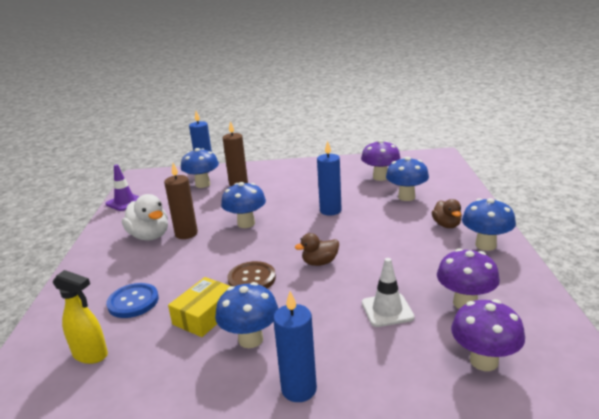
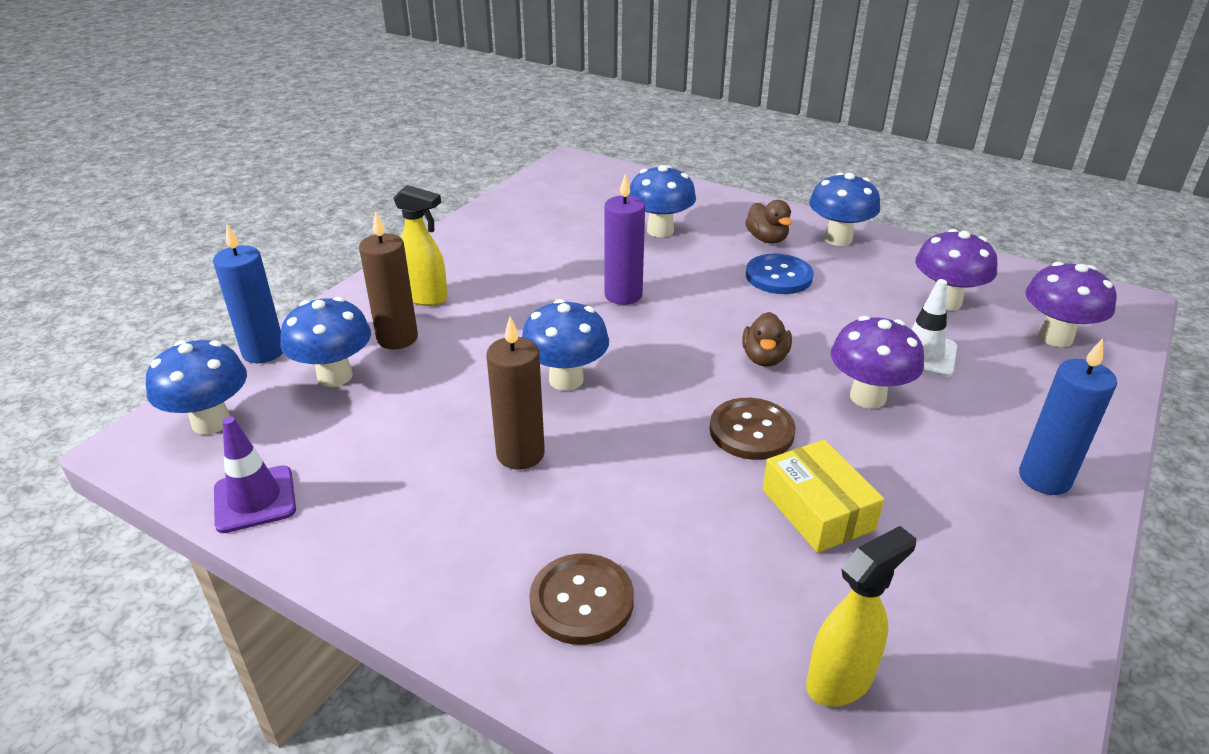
camera: 60 degrees left, 10 degrees up
(108, 278) = (581, 601): none -> brown button
(133, 302) = (706, 584): blue button -> blue button (778, 276)
(150, 236) = (472, 502): white duck -> none
(250, 339) = (913, 483): blue mushroom -> blue mushroom (211, 422)
(273, 176) = (426, 298): none -> yellow spray bottle
(330, 210) = (623, 295): blue candle -> purple candle
(380, 177) = (574, 222): purple mushroom -> purple mushroom (867, 397)
(446, 225) = (766, 239): brown duck -> brown duck turned 45 degrees clockwise

